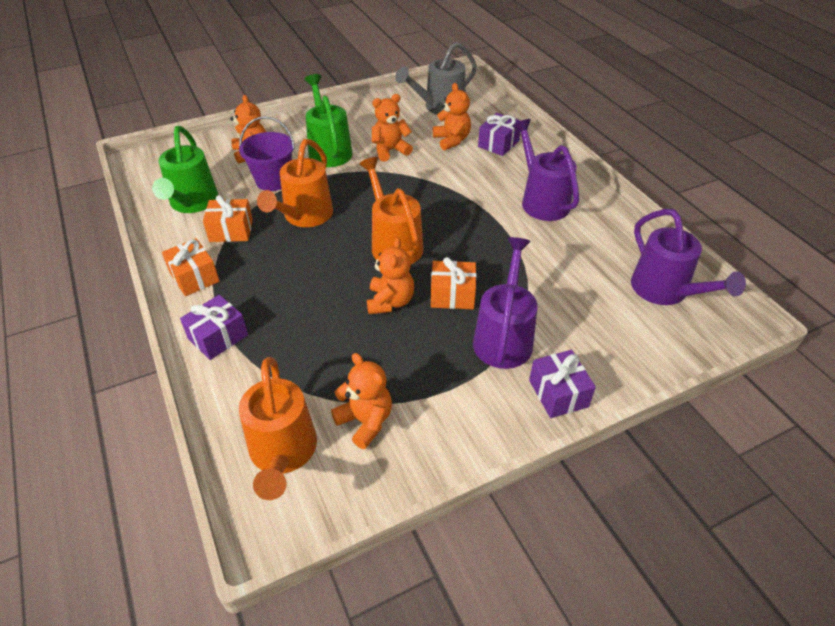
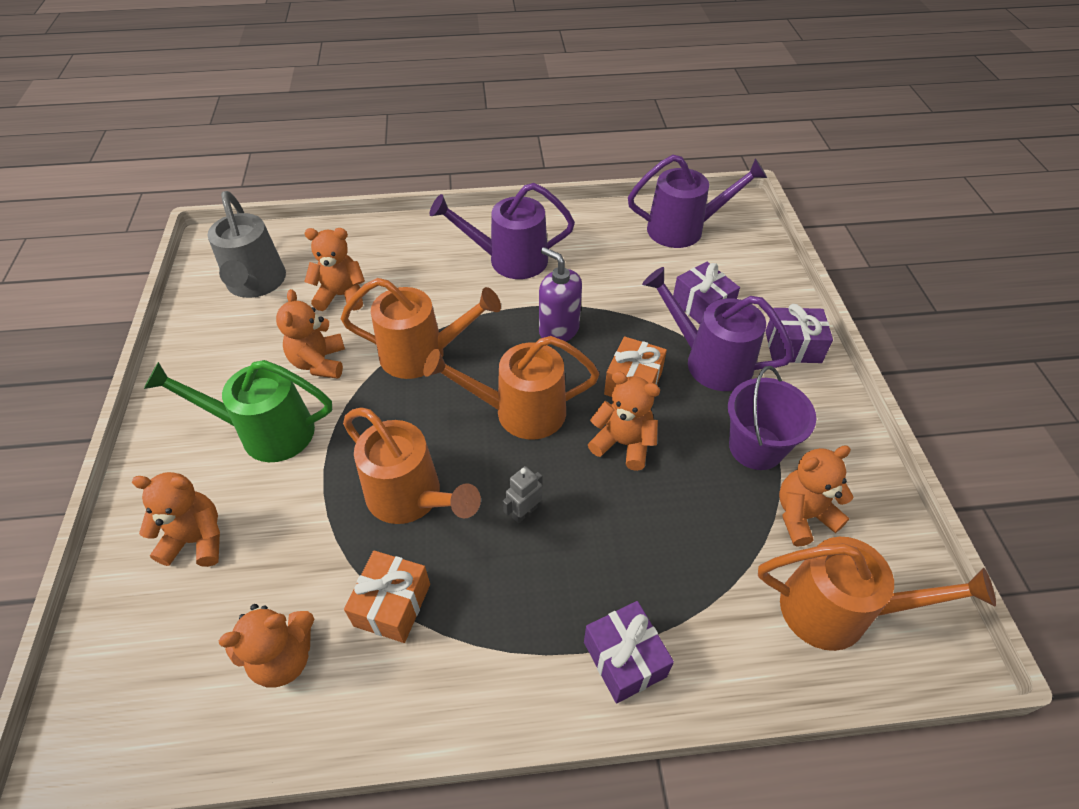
camera: 70 degrees left, 5 degrees up
(192, 203) = (284, 657): green watering can -> orange teddy bear
(194, 277) = (481, 677): orange gift -> none
(273, 180) = (296, 521): purple bucket -> purple bucket (756, 447)
(311, 266) = (524, 512): none -> grey robot
(421, 188) = (423, 354): none -> orange watering can
(484, 243) = (558, 330): none -> purple soap dispenser
(498, 144) = (380, 258): purple gift -> purple gift (702, 306)

